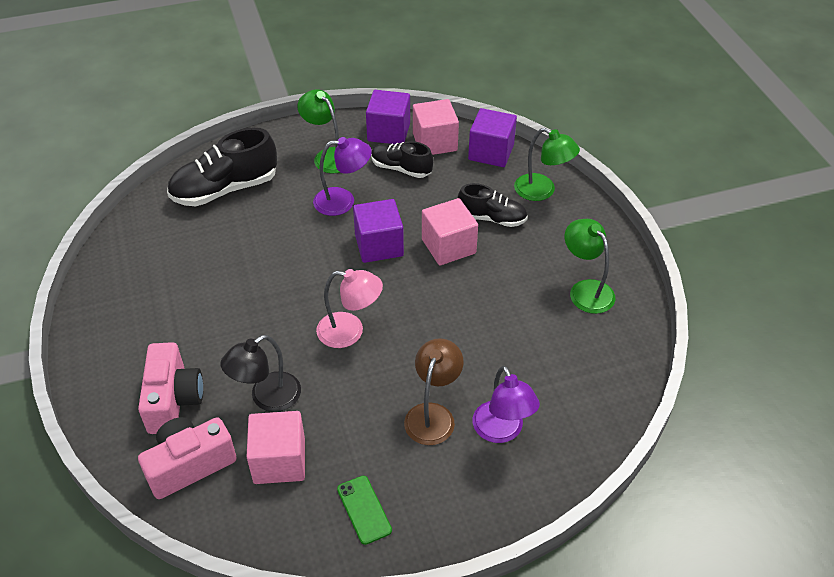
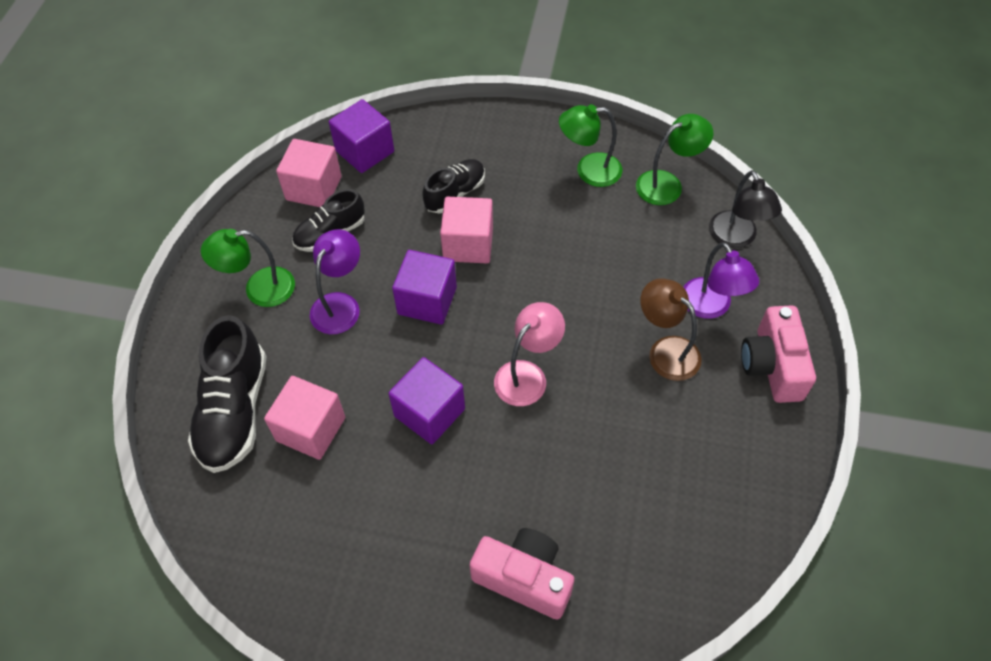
camera: 60 degrees left, 10 degrees up
(190, 465) = (619, 591): pink camera -> pink camera (772, 366)
(267, 398) = (571, 484): black lamp -> black lamp (736, 238)
(279, 461) = (655, 503): pink cube -> pink cube (311, 429)
(364, 509) = (744, 452): green phone -> none
(389, 132) = (265, 219): purple cube -> purple cube (429, 412)
(502, 431) = (710, 307): purple lamp -> purple lamp turned 60 degrees clockwise
(542, 191) = (447, 139): green lamp -> green lamp (667, 184)

